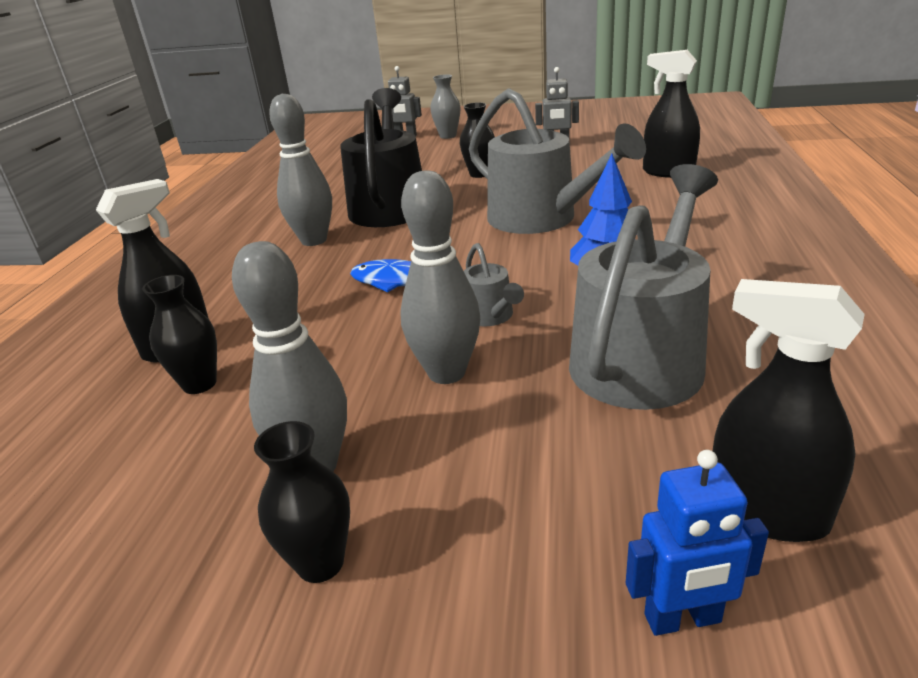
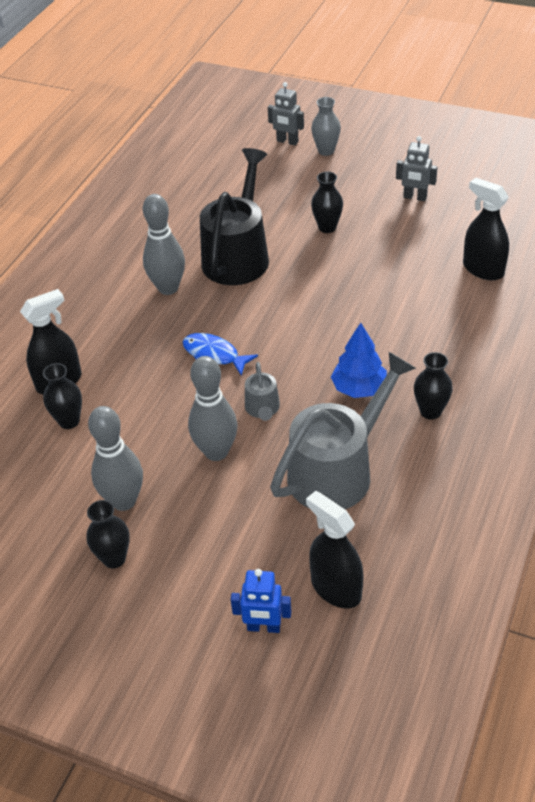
camera: 15 degrees right, 15 degrees up
(541, 219) = (347, 307): grey watering can -> none
(715, 277) = (430, 411): none -> black vase

